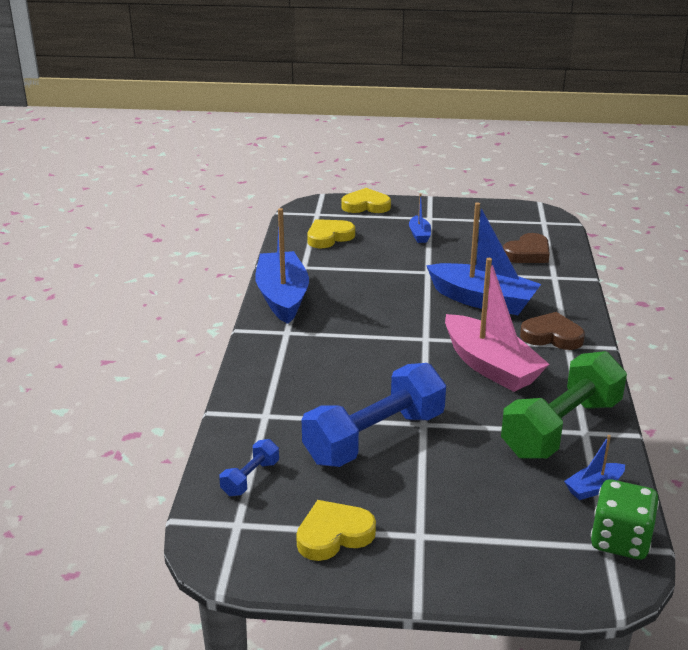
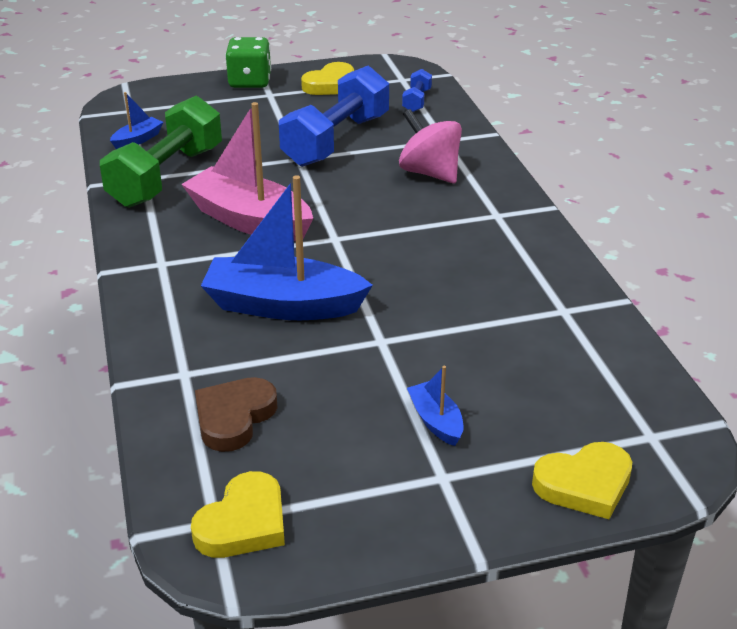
camera: 160 degrees right, 5 degrees up
(282, 297) = (544, 256): blue boat -> none
(310, 380) = (429, 173): none -> pink spinning top
(329, 237) = (579, 379): yellow heart -> yellow heart (243, 523)
(552, 336) = (182, 270): brown heart -> none
(620, 540) = (119, 114): green dice -> green dice (250, 82)

